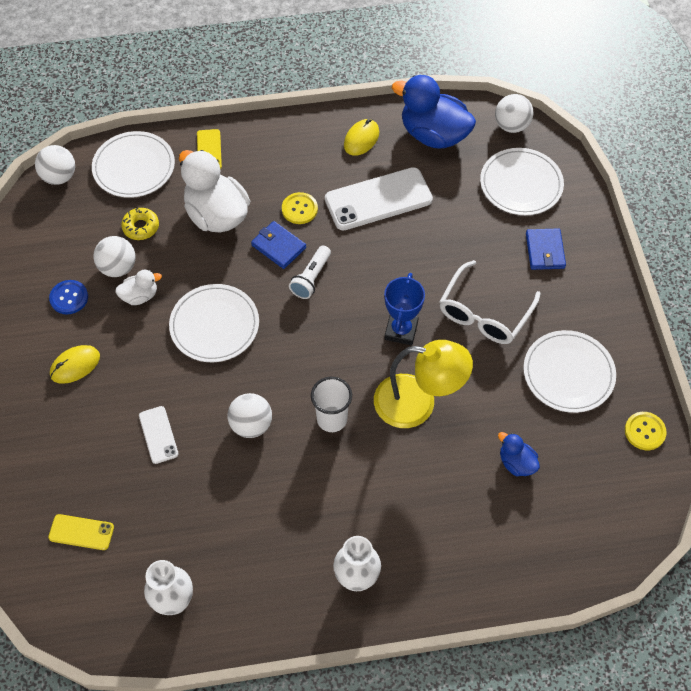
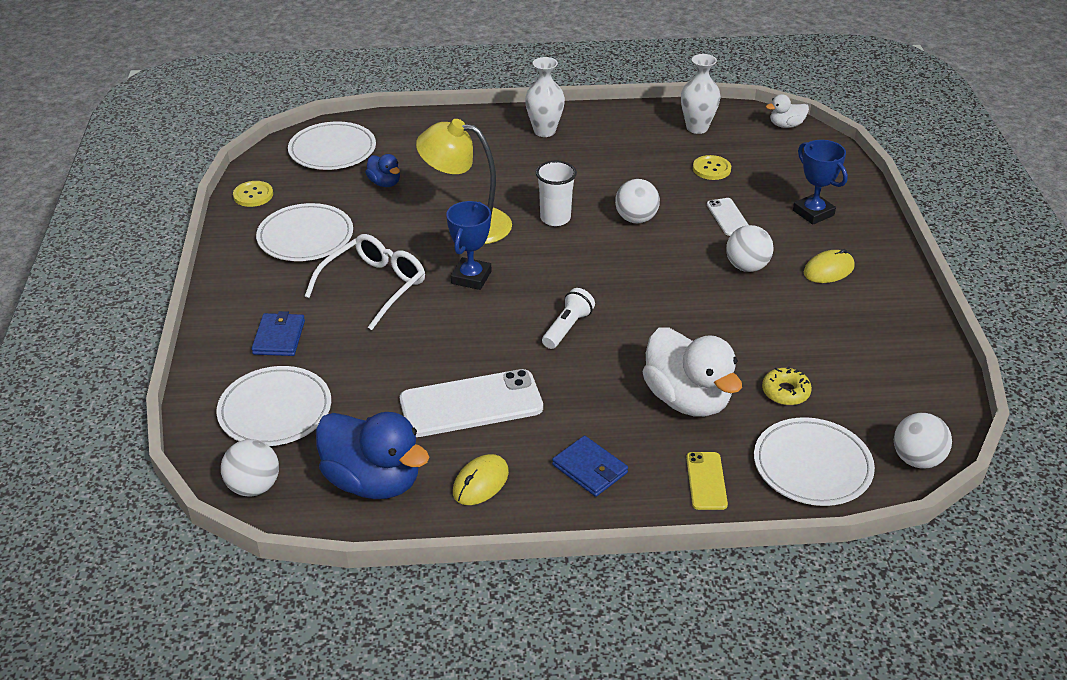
camera: 175 degrees left, 20 degrees down
(69, 298) = (855, 326): blue button -> none
(70, 448) = (813, 213): none -> blue trophy
(81, 532) = (786, 165): yellow phone -> none
(118, 267) = (804, 351): white ball -> white ball (747, 267)
(140, 296) = (771, 323): white duck -> white duck (786, 125)
(214, 325) = (680, 293): white plate -> white plate (332, 150)
(278, 246) = (606, 361): blue wallet -> blue wallet (590, 469)
(299, 209) = (577, 399): yellow button -> yellow button (711, 169)

